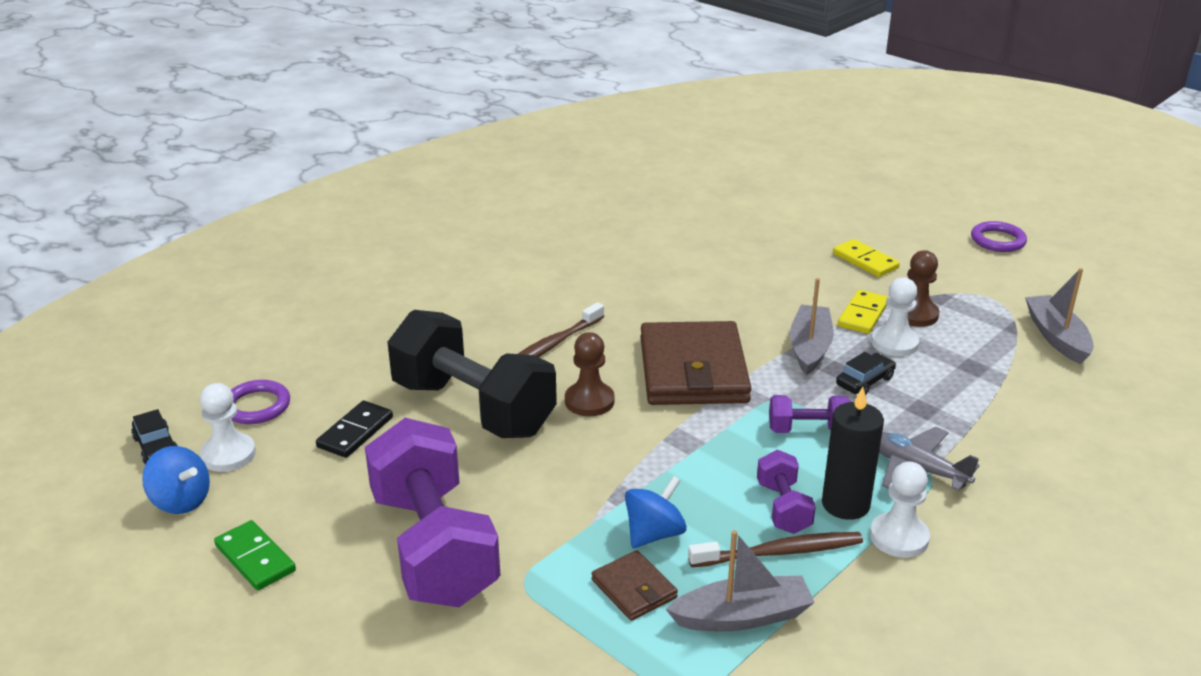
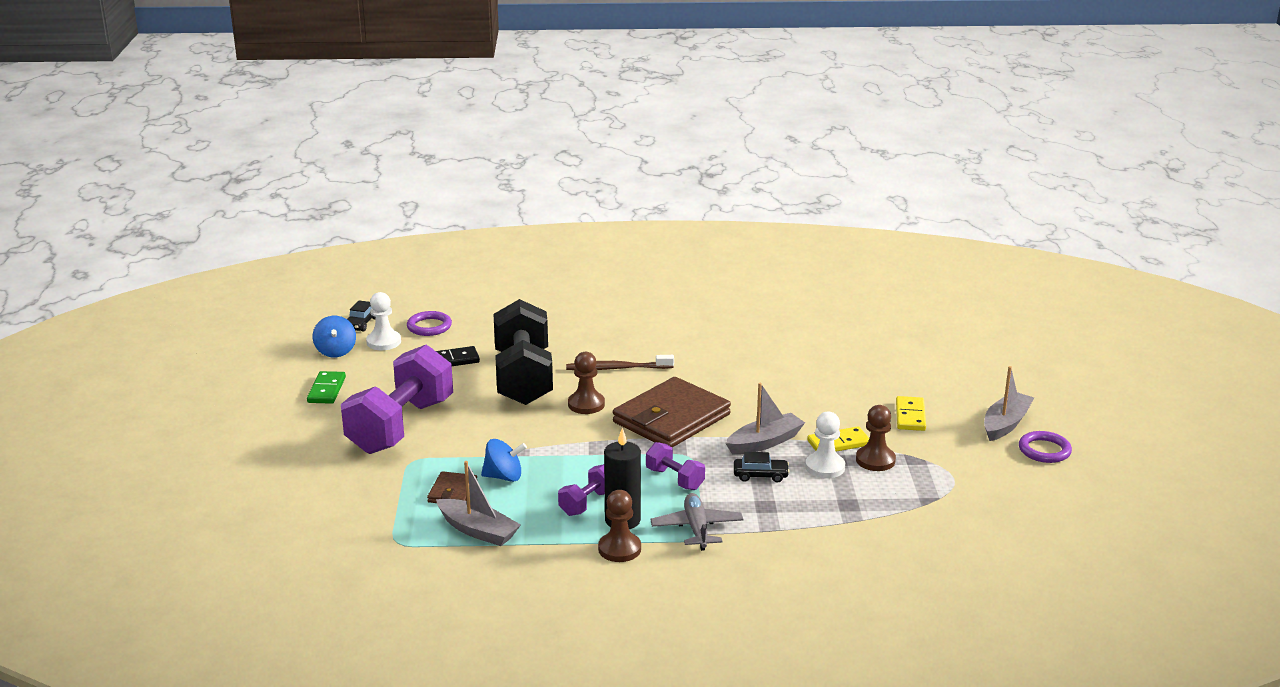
camera: 45 degrees right, 5 degrees down
(780, 552) = (547, 519): brown toothbrush -> none
(899, 537) = (619, 549): white pawn -> brown pawn
(1056, 337) = (948, 521): grey boat -> grey boat (1005, 424)

